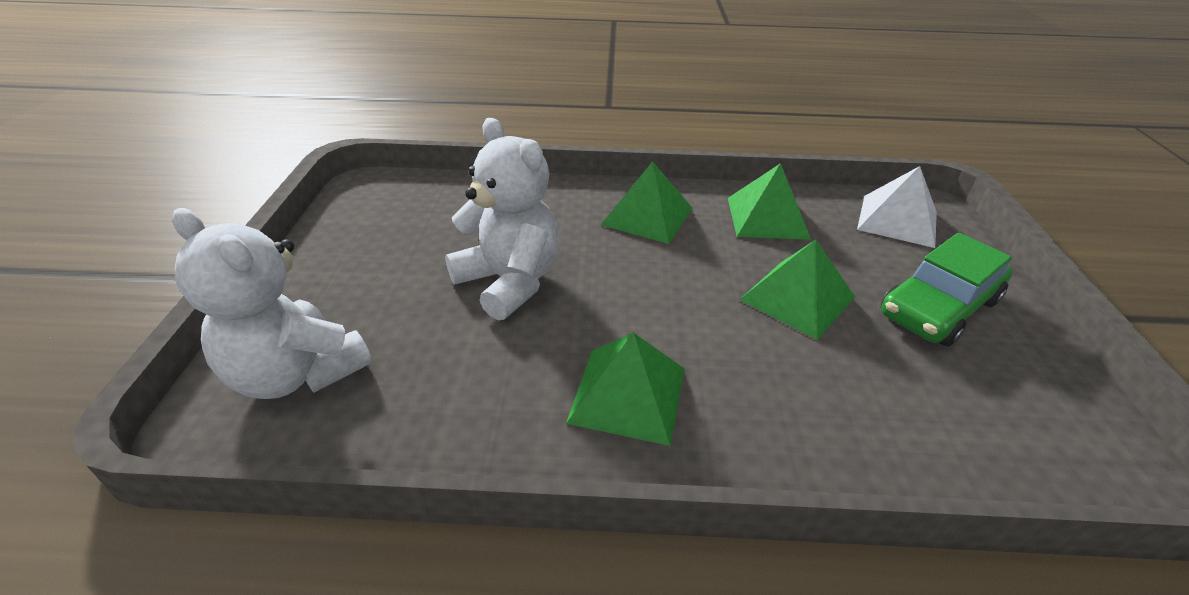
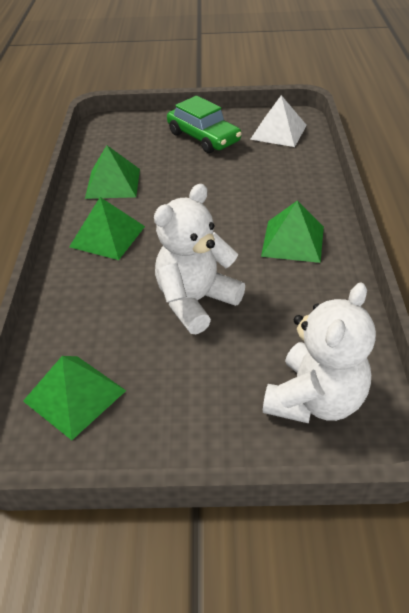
camera: 90 degrees left, 5 degrees up
(797, 298) = (200, 179): green pyramid -> green pyramid (74, 396)
(897, 220) = (119, 136): white pyramid -> white pyramid (278, 132)

